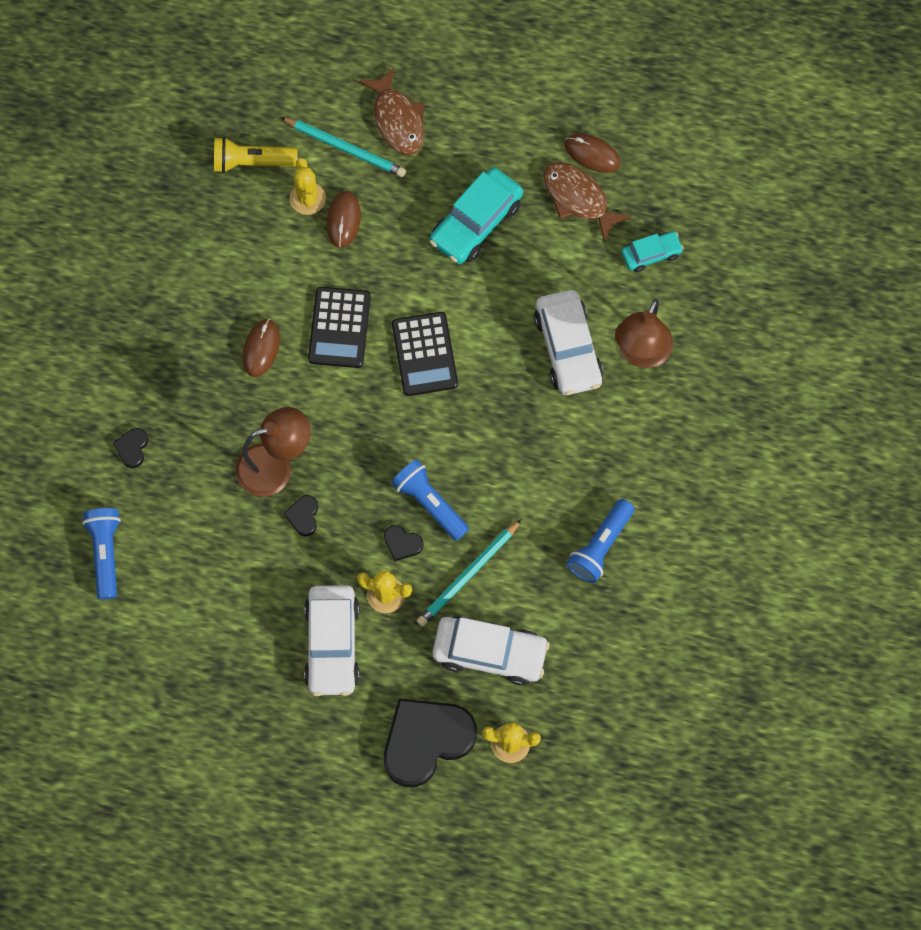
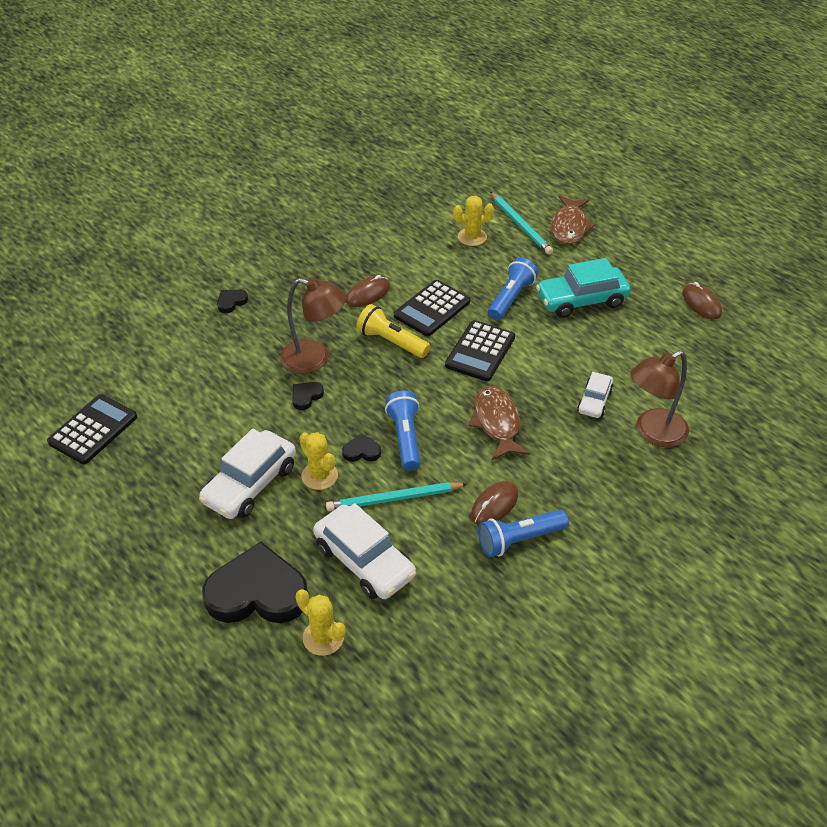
camera: 35 degrees right, 25 degrees down
(106, 553) = (155, 346): blue flashlight -> blue flashlight (511, 298)
(137, 684) = (93, 429): none -> black calculator
(252, 162) = (451, 205): yellow flashlight -> yellow flashlight (391, 342)
(307, 198) = (472, 237): yellow cactus -> yellow cactus turned 45 degrees clockwise
(343, 220) = (486, 257): brown mouse -> brown mouse (494, 505)
(402, 544) = (361, 451): black heart -> black heart turned 120 degrees clockwise
(568, 348) = (594, 401): white car -> white car, size x0.57
(578, 198) = (671, 322): brown fish -> brown fish (497, 423)
(651, 254) = (707, 378): turquoise car -> none

